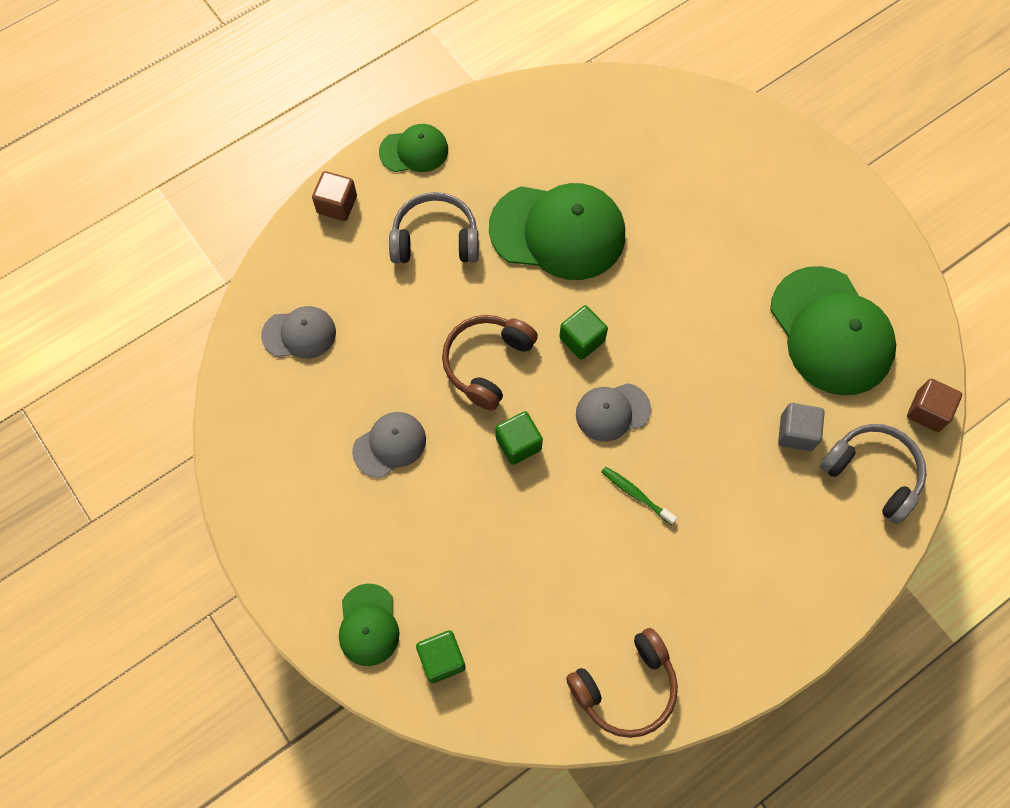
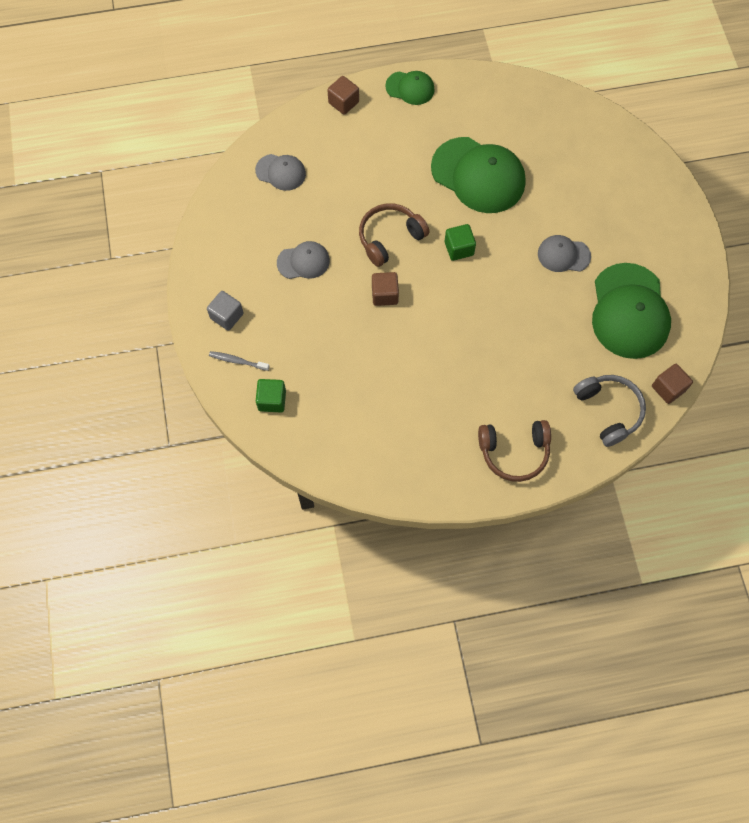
camera: 25 degrees right, 0 degrees up
(368, 625) = (237, 361): green cap -> grey toothbrush
(435, 239) = (395, 148): grey headphones -> none
(518, 443) = (385, 294): green cube -> brown cube
(612, 412) = (455, 301): grey cap -> grey cap (563, 255)
(625, 687) = (377, 467): brown headphones -> brown headphones (514, 452)
(636, 494) = (444, 357): green toothbrush -> none
(796, 433) = (570, 364): grey cube -> grey cube (227, 316)

